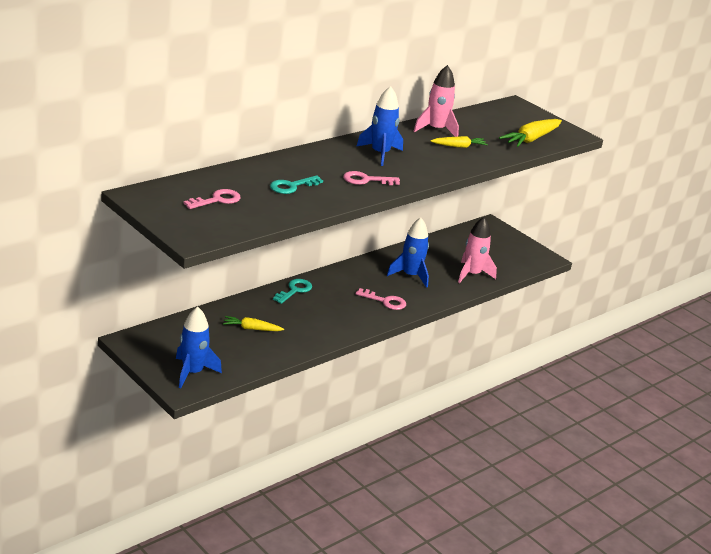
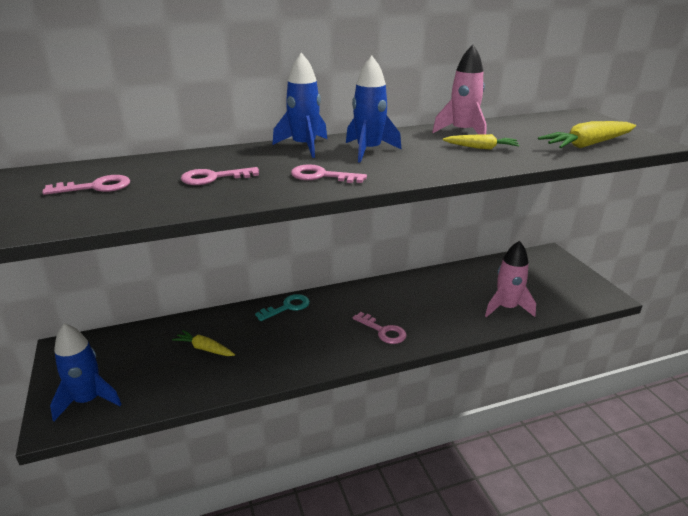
camera: 25 degrees right, 0 degrees up
(292, 186) = (213, 178): turquoise key -> pink key
(410, 276) = (430, 302): blue rocket -> blue rocket (304, 146)

